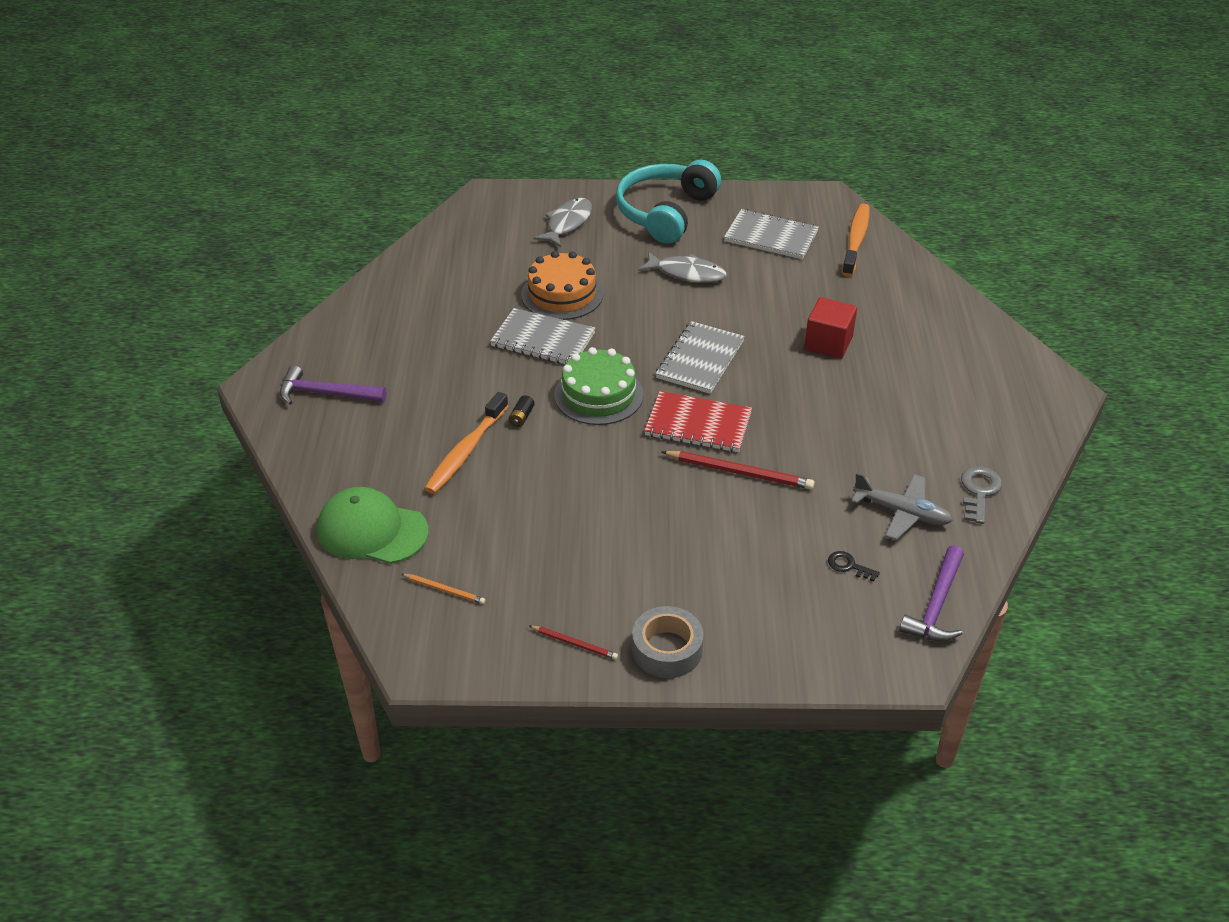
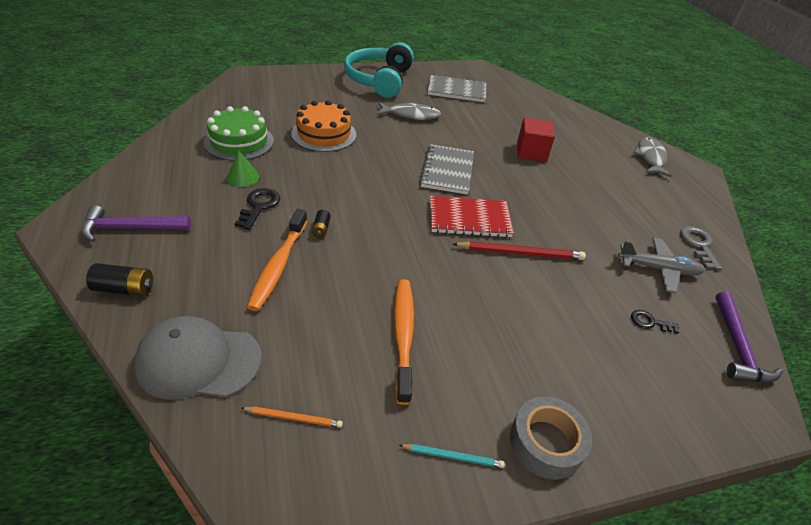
camera: 20 degrees left, 0 degrees up
(315, 456) = (125, 289): none -> black battery
(372, 530) = (199, 361): green cap -> grey cap
(451, 345) = (243, 177): none -> green cone
(461, 383) = (259, 206): none -> black key
(543, 340) = (319, 167): grey notebook -> none
(567, 223) = (312, 89): grey fish -> grey fish (650, 158)
(574, 643) = (452, 456): red pencil -> turquoise pencil
(598, 395) = (380, 204): green cake -> green cake (239, 142)
(856, 240) = (512, 90): orange toothbrush -> orange toothbrush (403, 335)

